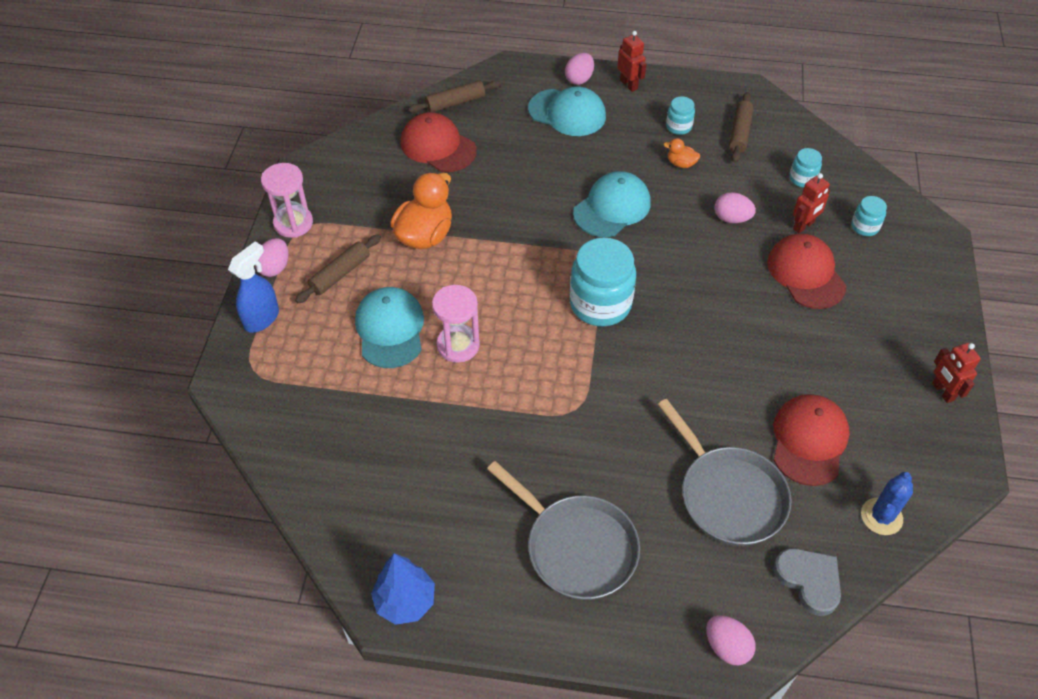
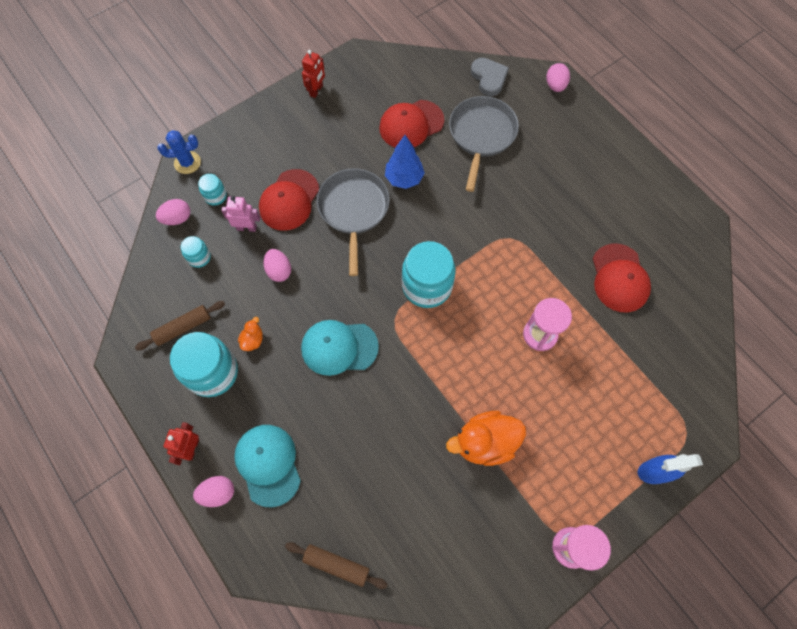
camera: 135 degrees left, 15 degrees up
(275, 267) = (615, 513): pink egg -> pink egg (177, 218)
(340, 274) = (571, 462): brown rolling pin -> none
(390, 329) = (573, 384): turquoise cap -> none
(405, 601) = (691, 218): blue tree -> blue tree (404, 178)
(438, 146) = (396, 525): red cap -> red cap (619, 278)
(576, 547) = (581, 173): grey pan -> grey pan (353, 210)
(678, 127) = (212, 372): turquoise jar -> turquoise jar, size x2.07
(681, 163) = (253, 340): orange duck -> orange duck turned 135 degrees counterclockwise
(803, 226) = (247, 228): red robot -> pink robot
(809, 580) = (489, 78): grey heart -> grey heart turned 150 degrees clockwise
(881, 516) = (423, 72): blue cactus -> blue cactus (187, 163)

